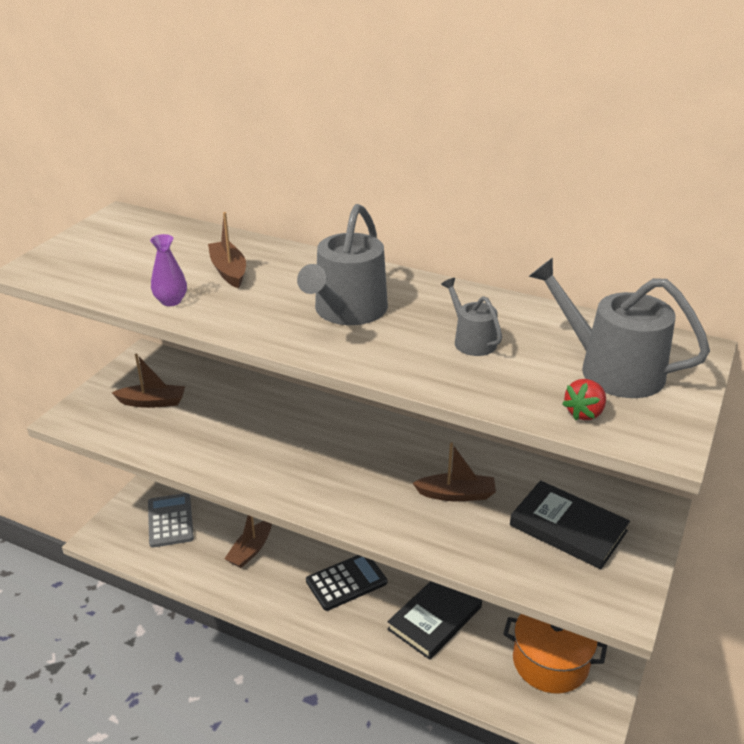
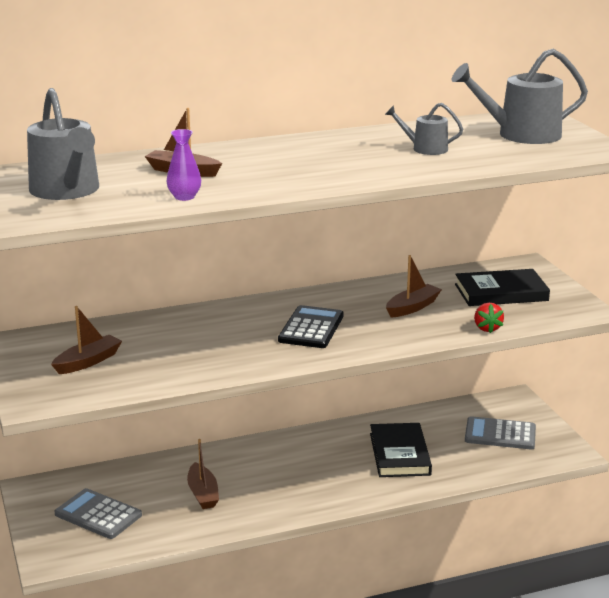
camera: 45 degrees left, 10 degrees down
(346, 582) = (308, 470): black calculator -> black calculator (311, 328)
(347, 311) = (319, 161): grey watering can -> grey watering can (67, 191)
(550, 662) = (500, 434): orange pot -> grey calculator
(584, 413) = (548, 154): red strawberry -> red strawberry (487, 328)

